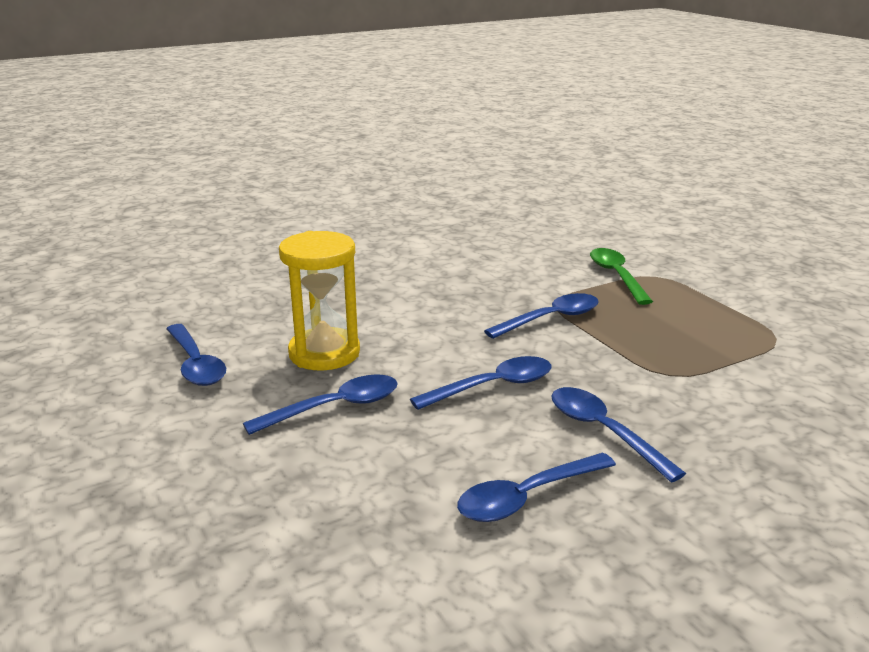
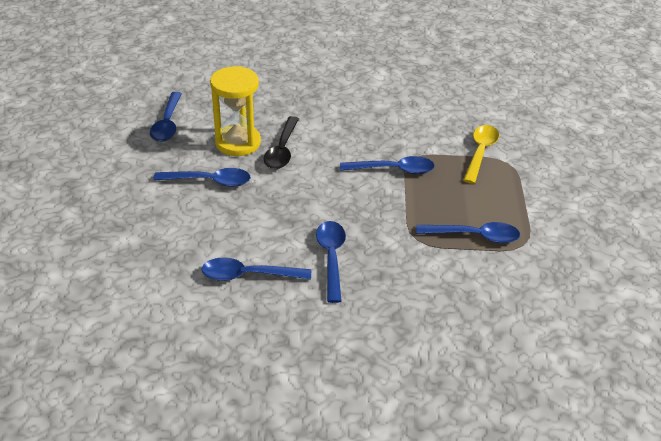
camera: 30 degrees right, 15 degrees up
(393, 342) = (282, 150): none -> black spoon
(492, 387) = (304, 203): blue spoon -> blue spoon (474, 236)
(617, 276) = (480, 153): green spoon -> yellow spoon

